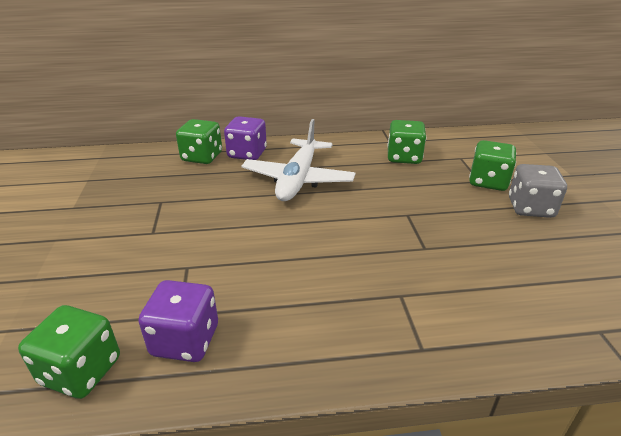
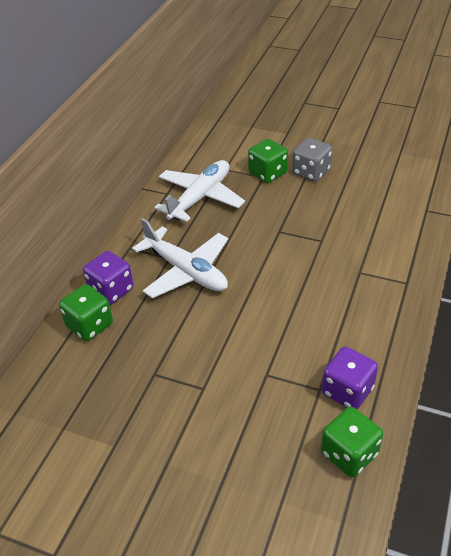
camera: 60 degrees left, 10 degrees up
(404, 157) = (200, 197): green dice -> white plane

